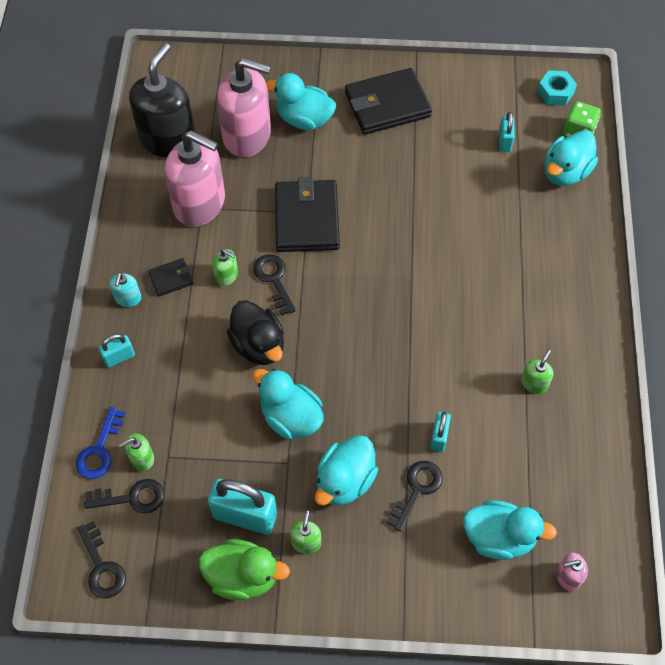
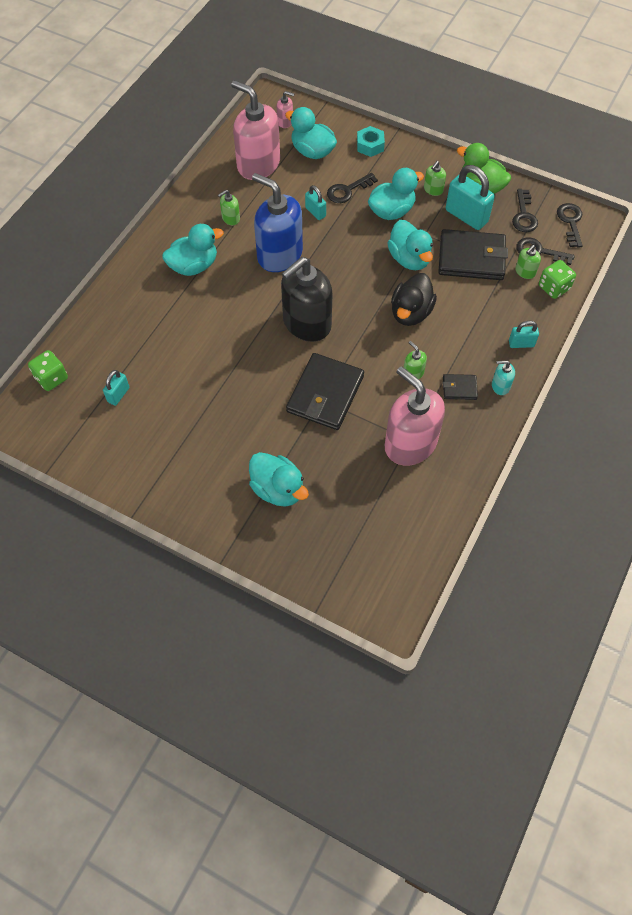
camera: 155 degrees left, 0 degrees up
(99, 450) = (554, 287): blue key -> green dice
(128, 298) = (500, 386): turquoise soap dispenser -> turquoise soap dispenser turned 120 degrees counterclockwise
(141, 458) = (525, 272): green soap dispenser -> green soap dispenser turned 135 degrees clockwise
(168, 139) = (414, 520): black soap dispenser -> black soap dispenser (306, 323)
(247, 135) = (338, 494): pink soap dispenser -> pink soap dispenser (258, 165)
(258, 345) = (411, 313): black duck -> black duck turned 150 degrees counterclockwise
(274, 280) = (376, 355): black key -> black key (524, 215)
(387, 104) = (194, 472): black wallet -> black wallet (471, 258)
(439, 437) = (315, 212): turquoise padlock -> turquoise padlock turned 75 degrees counterclockwise
(446, 358) = (279, 255): none -> blue soap dispenser
(555, 92) = (39, 422): turquoise nut -> turquoise nut (370, 146)
(565, 172) = (91, 349): turquoise duck -> turquoise duck (194, 266)

